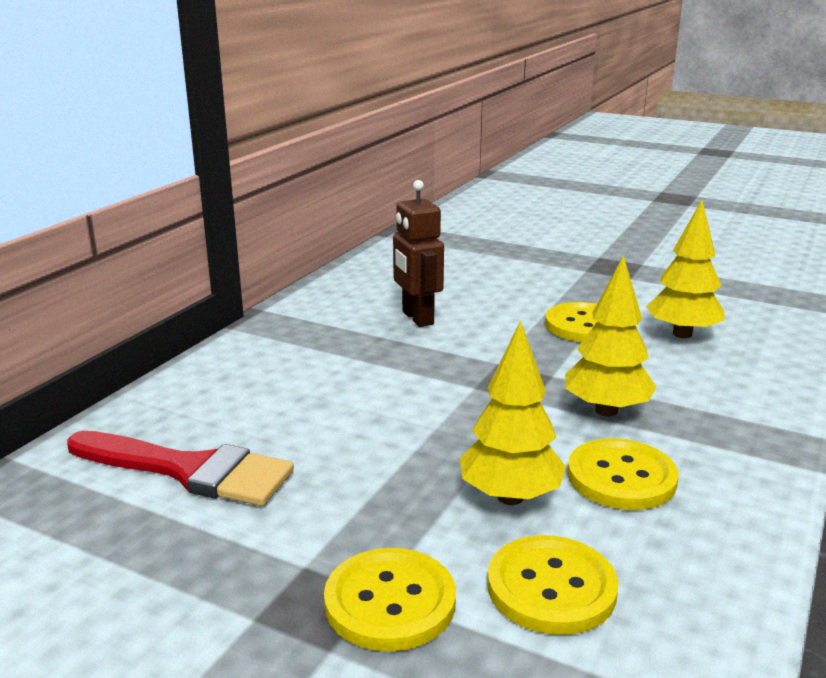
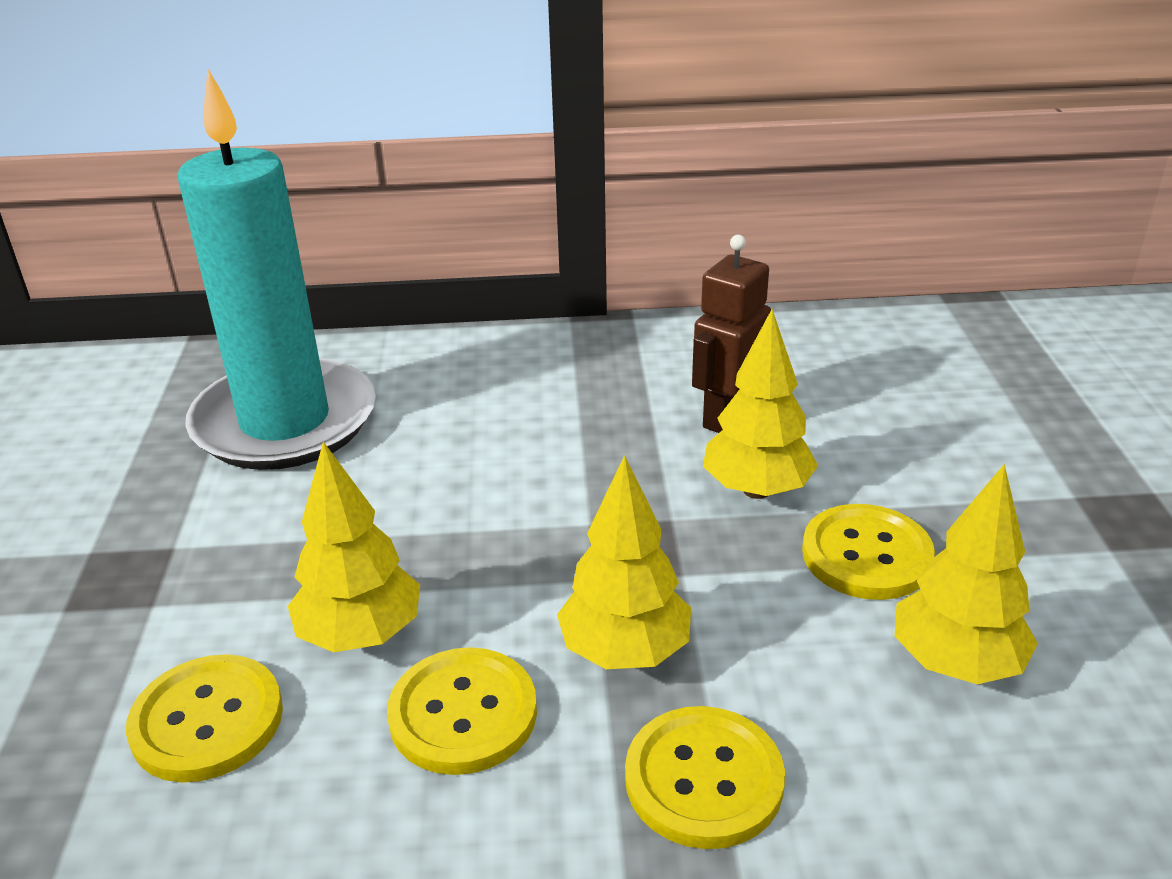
camera: 60 degrees right, 10 degrees up
(189, 470) = (285, 422): red brush -> turquoise candle
(390, 602) = (140, 618): yellow button -> yellow button (704, 779)
(498, 332) = (757, 490): none -> yellow tree

